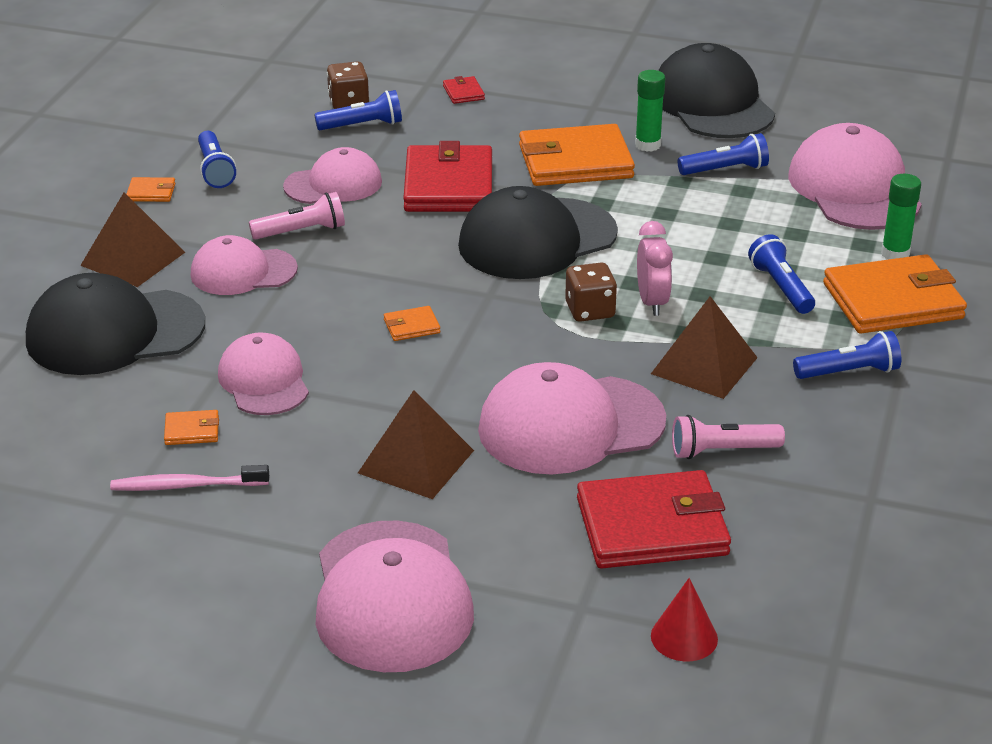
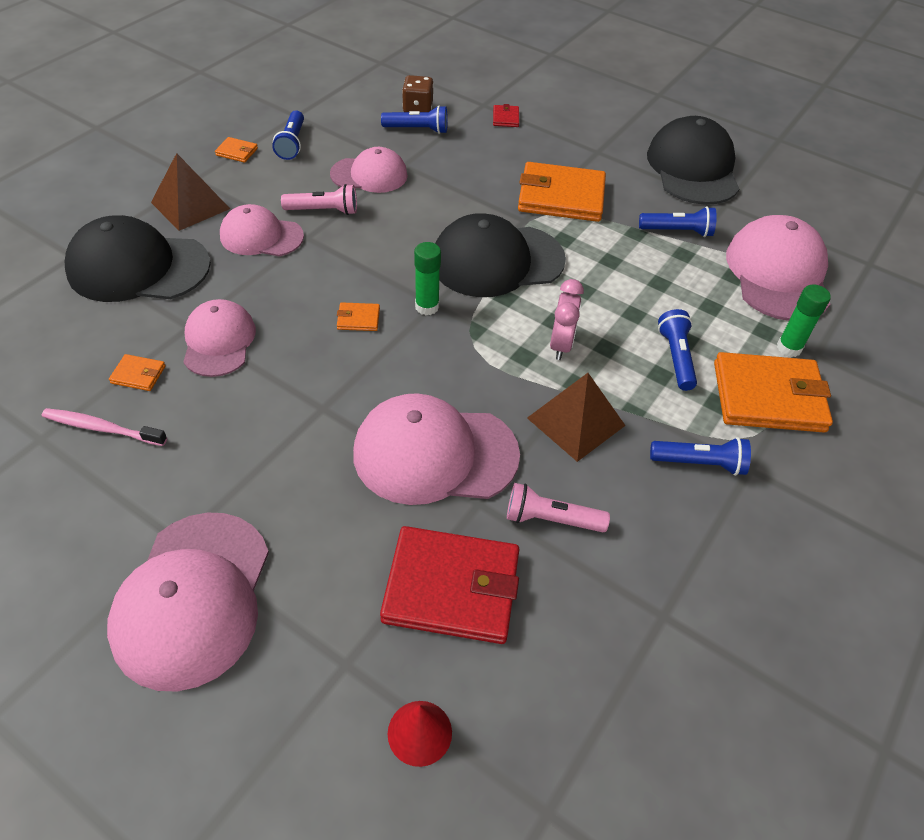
camera: 15 degrees right, 15 degrees up
(416, 462) = (291, 456): brown pyramid -> none
(448, 185) = (453, 195): red wallet -> none
(590, 310) = (506, 340): brown dice -> none
(648, 145) = (625, 194): green glue stick -> green glue stick (427, 307)

